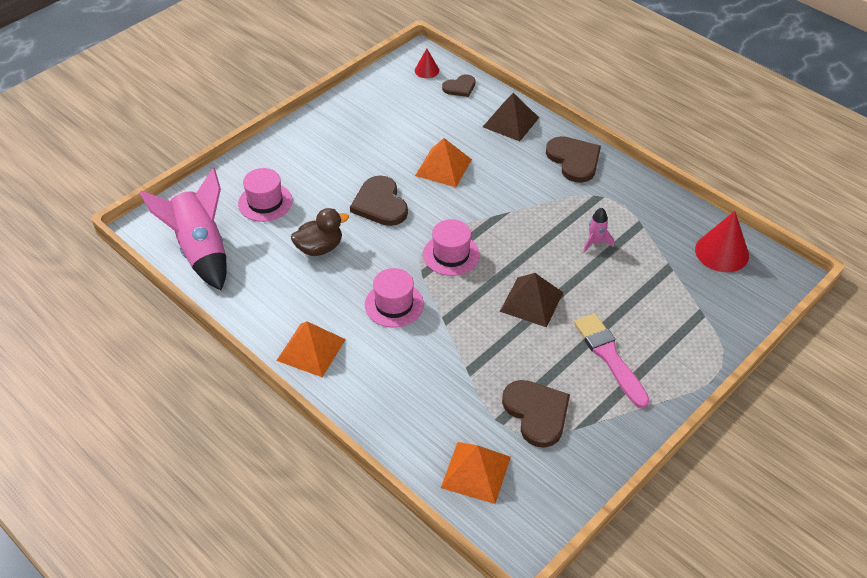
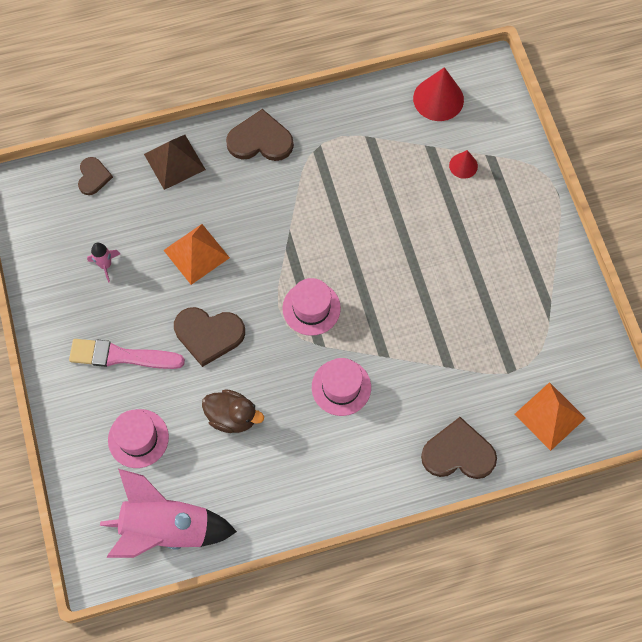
camera: 60 degrees left, 20 degrees up
(311, 349) = (352, 483): orange pyramid -> none
(319, 248) = (232, 417): brown duck -> brown duck turned 105 degrees clockwise
(426, 70) = (46, 192): red cone -> red cone (463, 165)
(531, 301) = (404, 274): brown pyramid -> none
(537, 413) = (519, 338): brown heart -> brown heart (458, 453)
(595, 243) = (369, 185): pink rocket -> pink rocket (105, 265)
(609, 357) = (495, 251): pink brush -> pink brush (121, 356)

